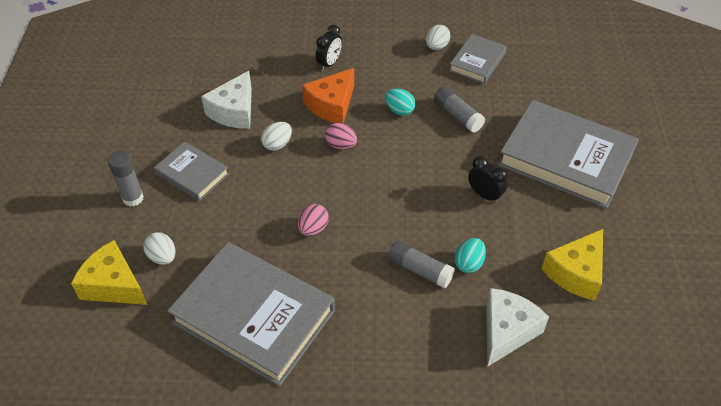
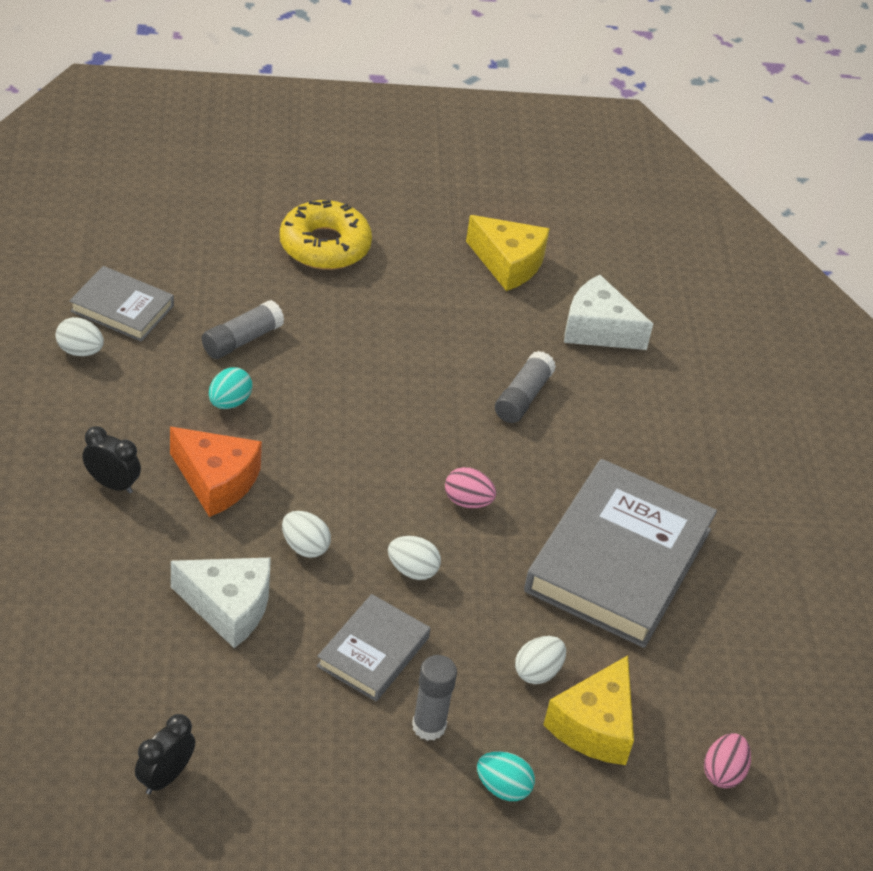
camera: 100 degrees left, 5 degrees down
(254, 196) = (412, 570): none -> white egg
(341, 145) = (305, 471): pink egg -> pink egg (723, 773)
(469, 263) = (506, 352): turquoise egg -> turquoise egg (503, 788)
(484, 195) = (393, 327): black clock -> black clock (165, 777)
(566, 158) = (325, 245): grey book -> yellow donut

